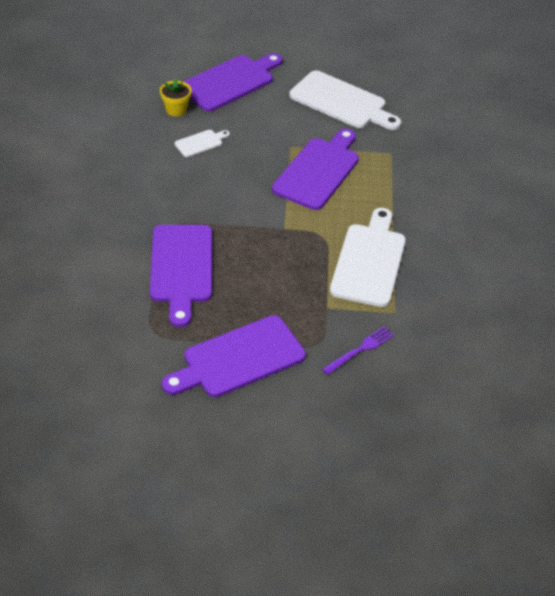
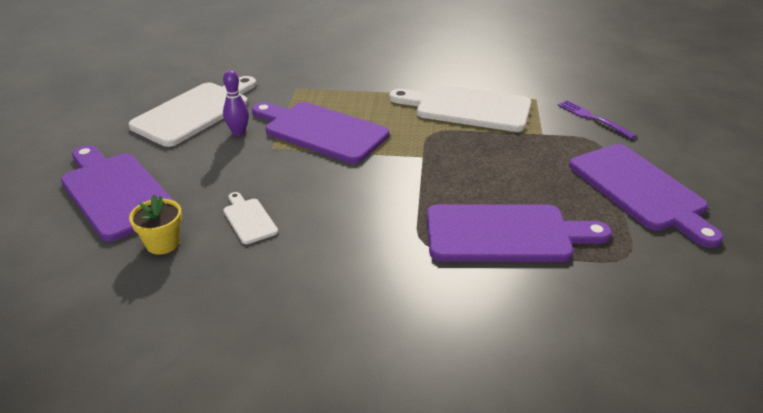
camera: 85 degrees left, 10 degrees down
(312, 127) = (238, 132): none -> purple bowling pin

